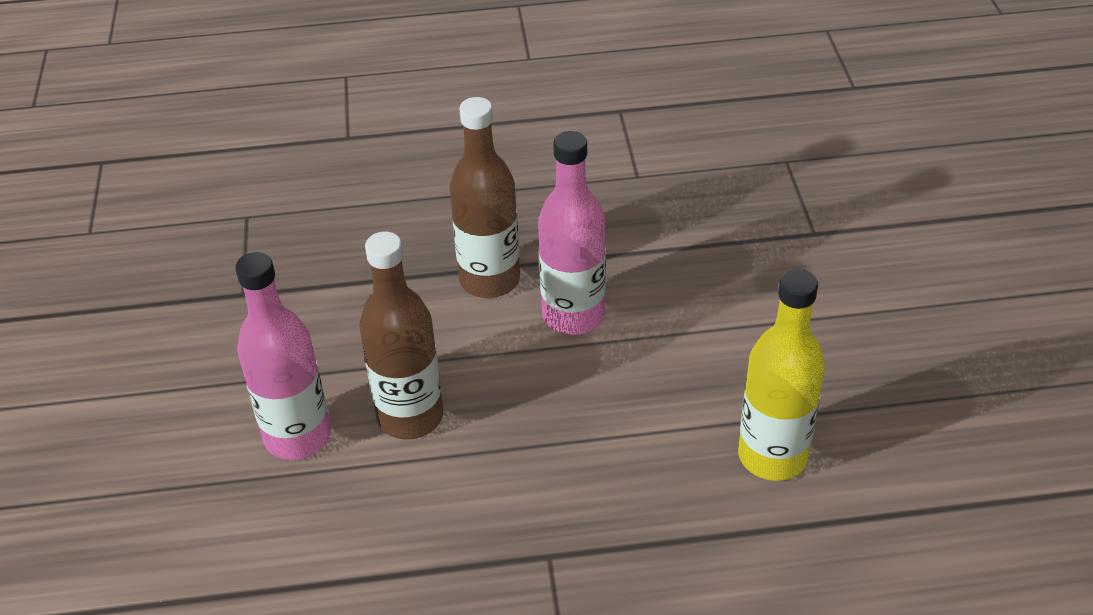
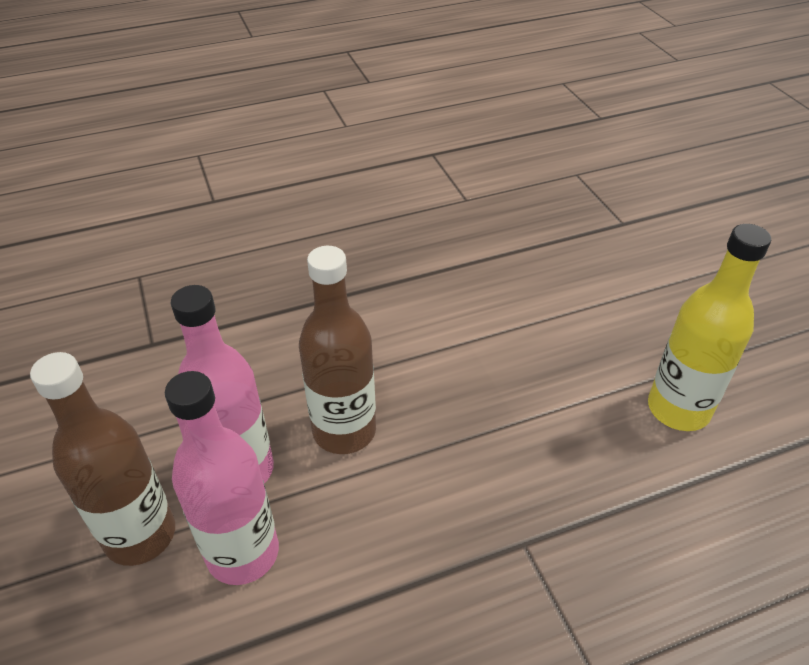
camera: 15 degrees left, 0 degrees up
(489, 280) = (375, 298): brown bottle -> brown bottle (140, 535)
(573, 315) = (458, 316): pink bottle -> pink bottle (243, 553)

